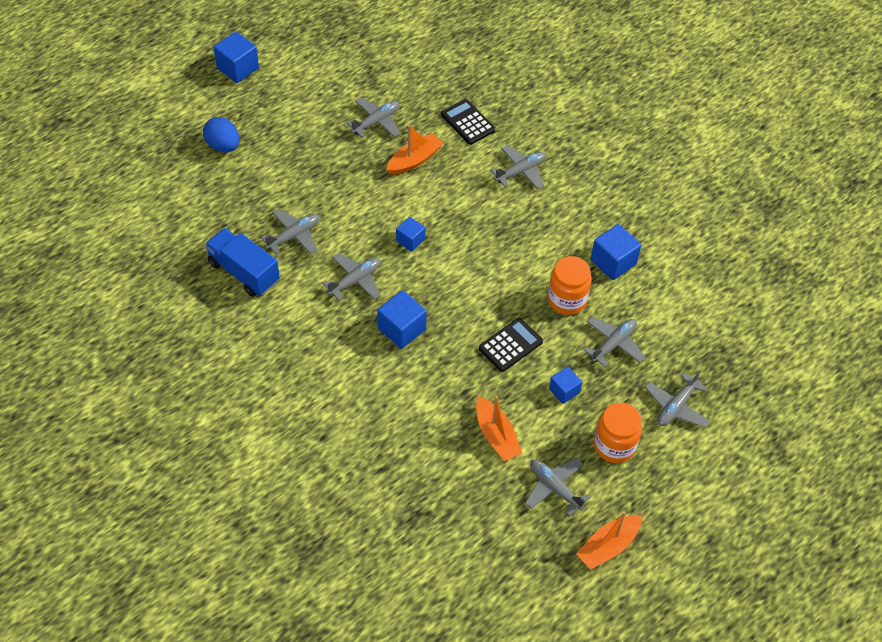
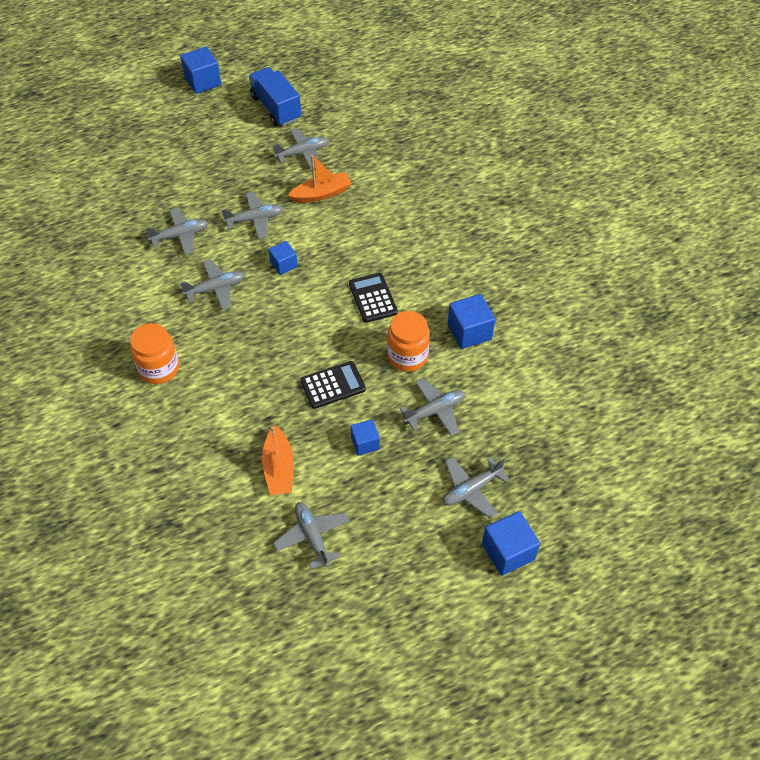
camera: 20 degrees right, 0 degrees up
(223, 146) = (157, 144): blue egg -> none
(244, 272) = (120, 257): blue truck -> blue truck (276, 108)
(402, 329) = (237, 343): blue cube -> blue cube (508, 551)
(468, 122) = (387, 171): black calculator -> black calculator (373, 298)
(520, 171) = (416, 227): grey plane -> grey plane (255, 219)
(608, 546) = (339, 612): orange boat -> none
(614, 445) = (391, 511): orange jar -> orange jar (159, 368)

